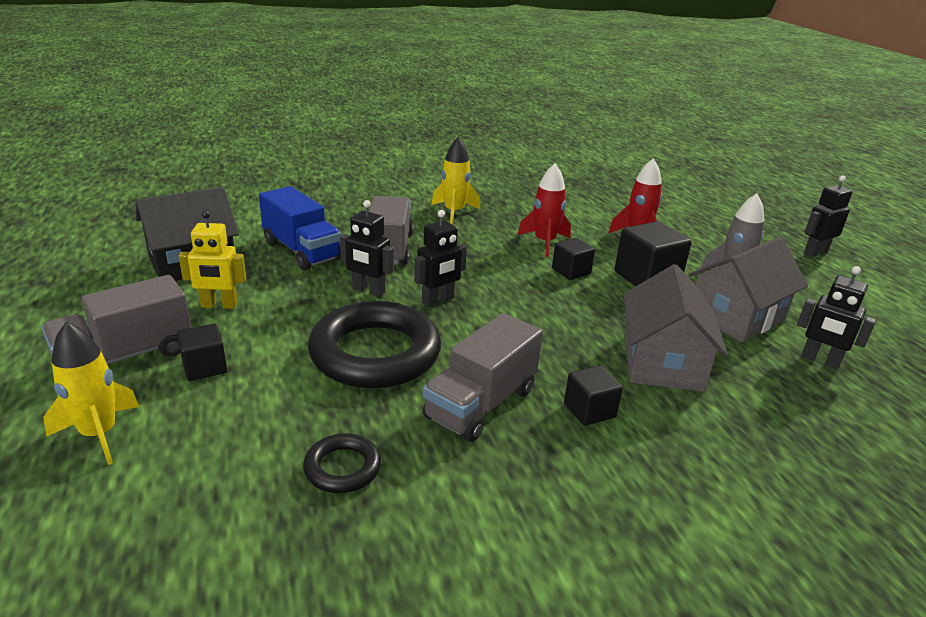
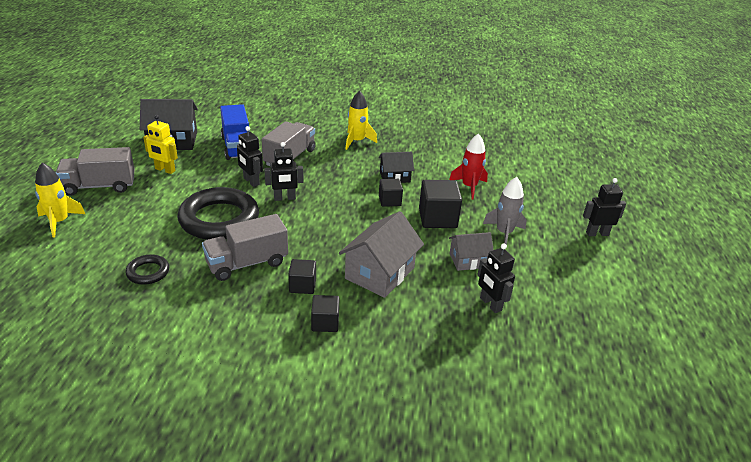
camera: 25 degrees right, 5 degrees up
(204, 367) = (129, 202): black cube -> black cube (325, 323)
(544, 242) = (395, 177): red rocket -> black house
(736, 316) = (468, 260): grey house -> grey house, size x0.60

